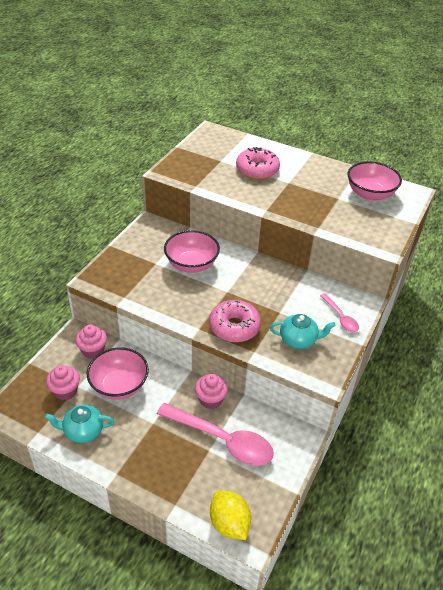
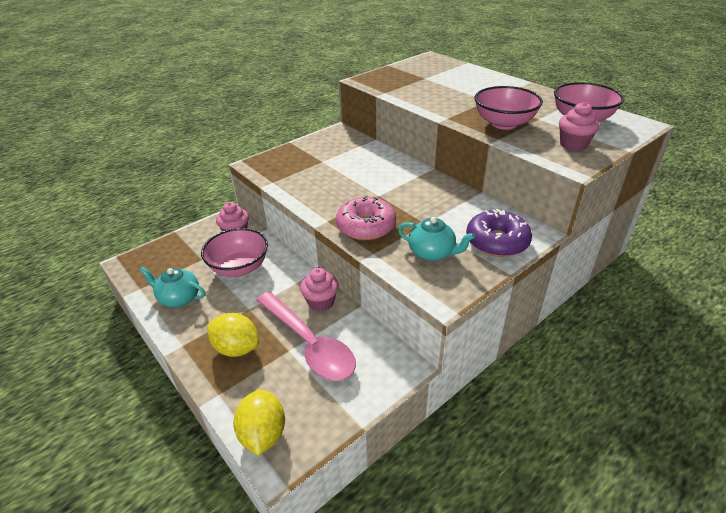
camera: 25 degrees right, 5 degrees down
(65, 391) = (188, 260): pink cupcake -> pink cupcake (573, 144)
(165, 461) = (236, 348): none -> yellow lemon
(191, 264) = (357, 167): pink bowl -> pink bowl (504, 124)
(257, 170) = (459, 88): pink donut -> none
(340, 317) = (497, 242): pink spoon -> purple donut

